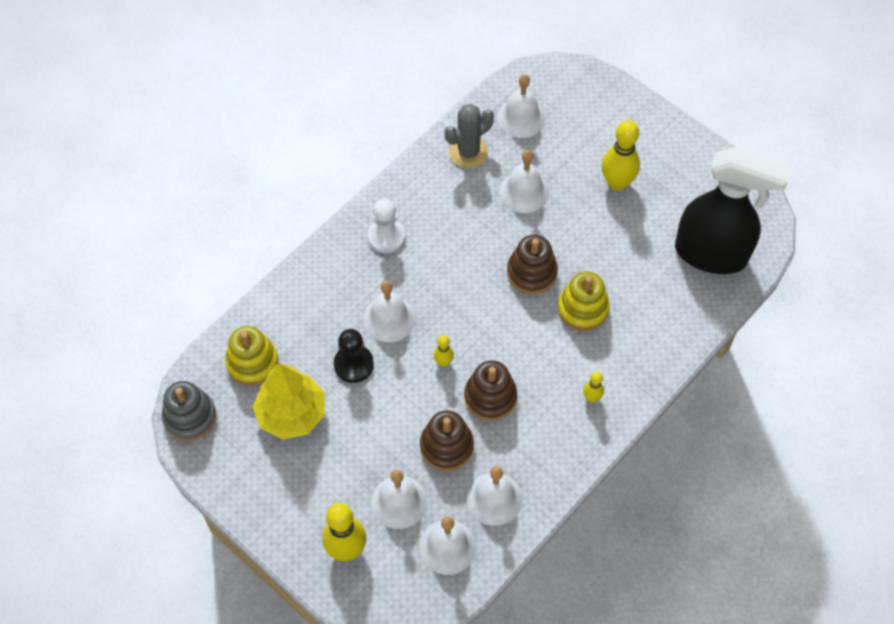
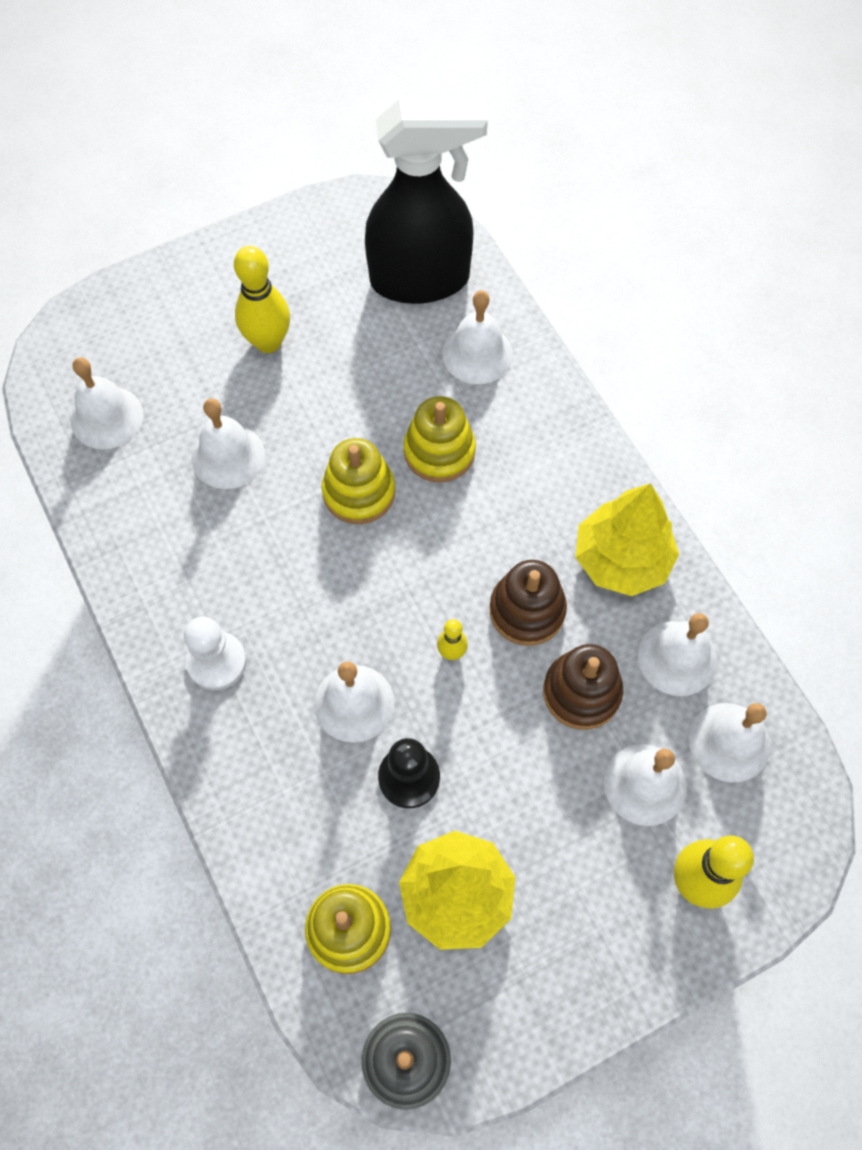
camera: 70 degrees left, 5 degrees up
(468, 152) = (129, 503): grey cactus -> none
(532, 272) = (359, 492): brown stacking toy -> yellow stacking toy
(552, 444) = (621, 559): none -> yellow tree
(591, 397) = (571, 488): yellow bowling pin -> none
(669, 308) = (477, 354): none -> white bell
(712, 254) = (421, 280): black spray bottle -> black spray bottle turned 45 degrees clockwise

